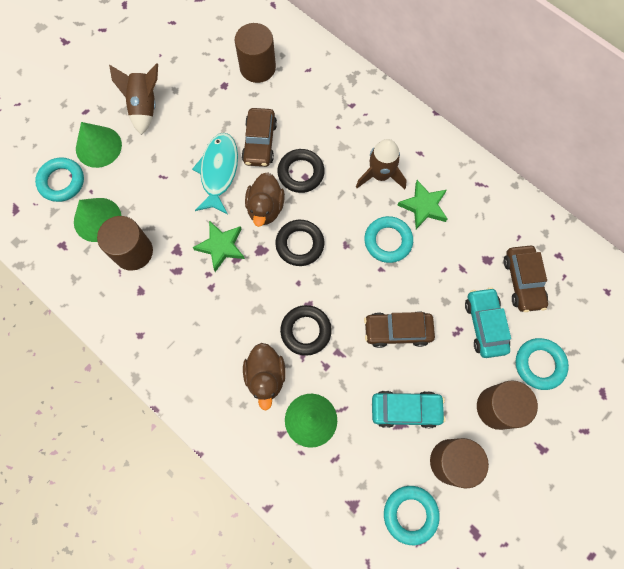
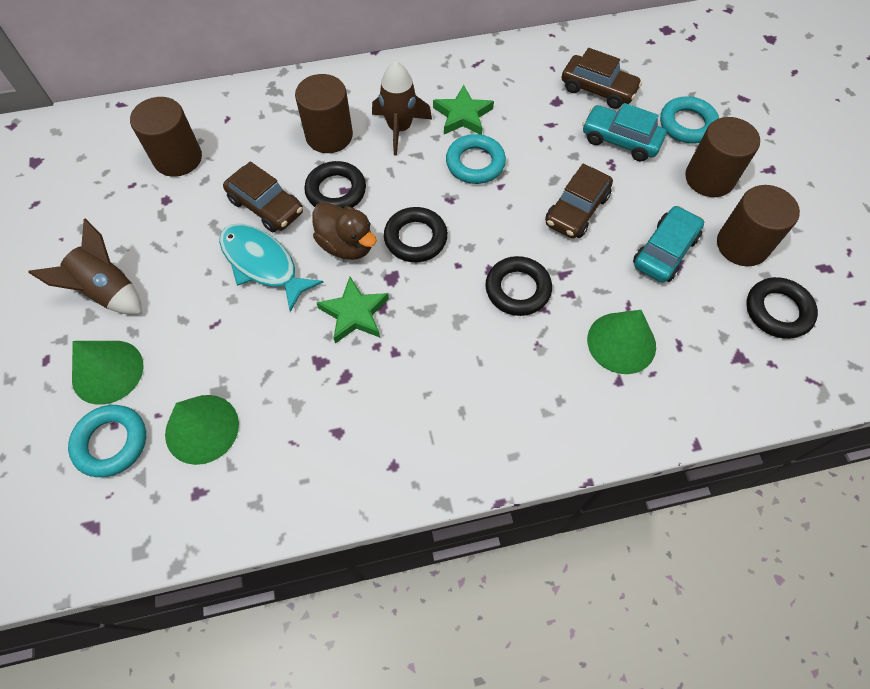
camera: 55 degrees left, 10 degrees down
(133, 252) = (281, 411): brown cylinder -> brown cylinder (329, 136)
(265, 376) = (542, 358): brown duck -> none
(410, 514) = (777, 311): turquoise ring -> black ring

